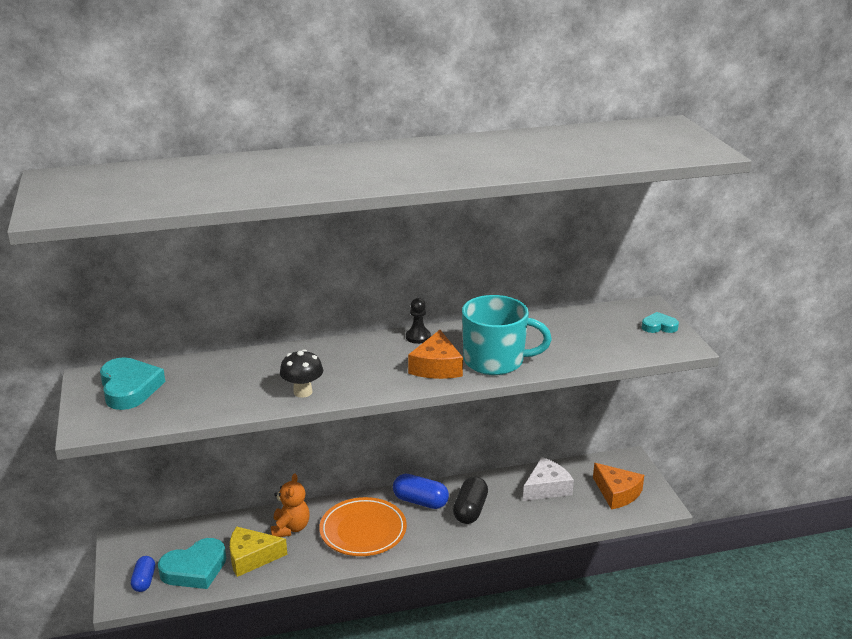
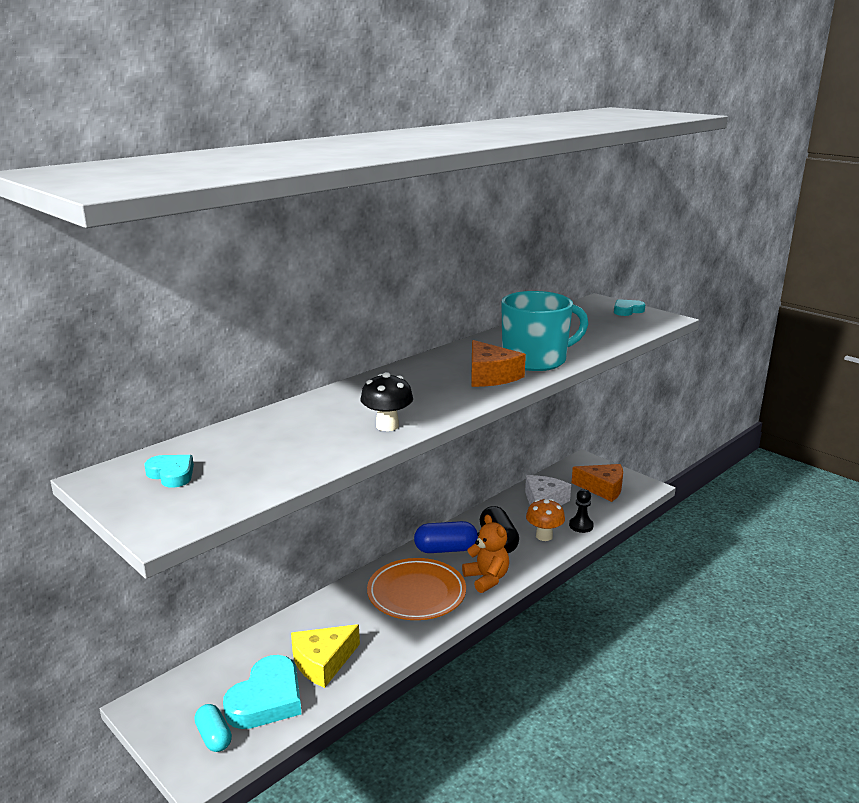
camera: 30 degrees left, 5 degrees down
(129, 388) = (171, 474): turquoise heart -> turquoise heart, size x0.54
(144, 581) = (214, 737): blue capsule -> turquoise capsule
(290, 528) = (339, 618): orange teddy bear -> orange teddy bear (486, 579)
(418, 337) = (439, 359): black pawn -> black pawn (581, 526)
(514, 520) = (544, 536): none -> orange mushroom

